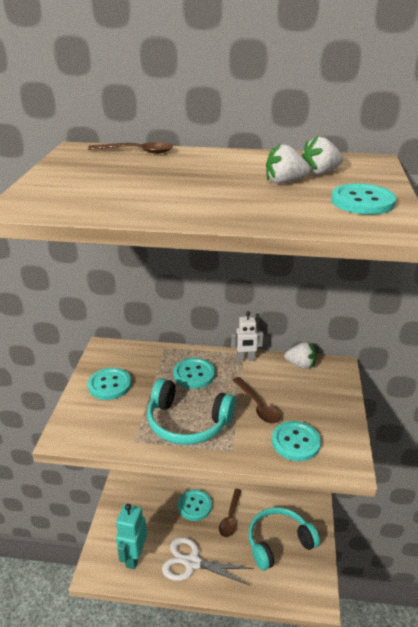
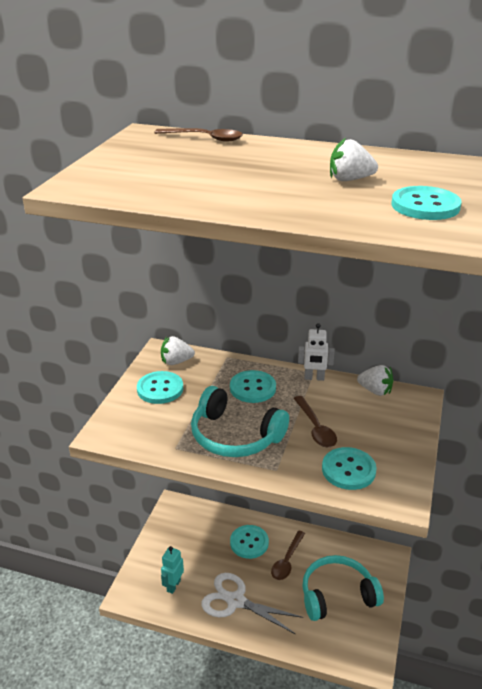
camera: 10 degrees right, 0 degrees up
(134, 557) = (173, 585): turquoise robot -> turquoise robot, size x0.64
(319, 173) = (393, 172): white strawberry -> white strawberry (176, 362)

